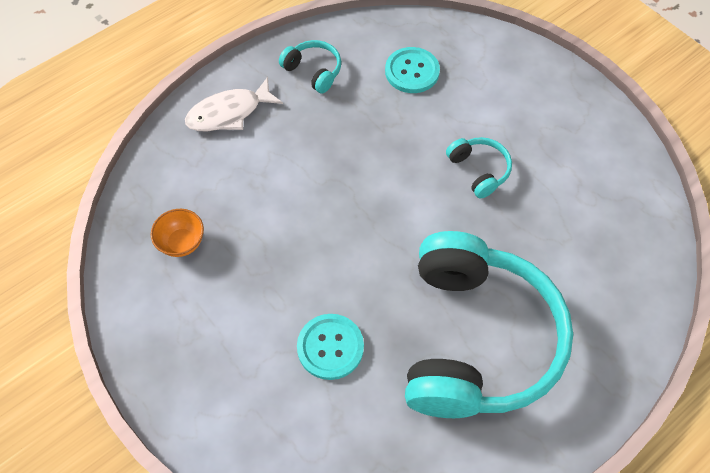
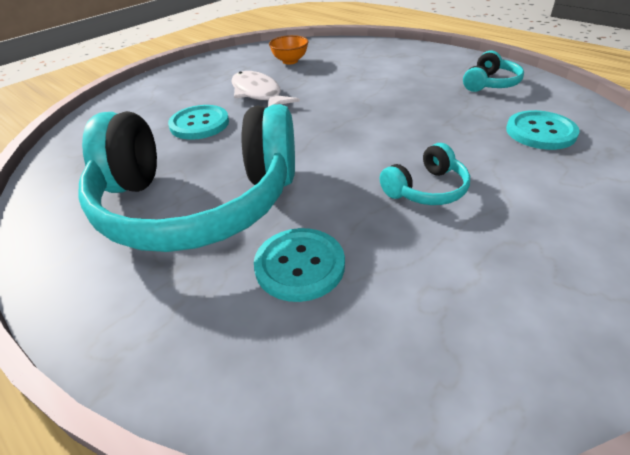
camera: 85 degrees right, 20 degrees down
(229, 113) = (415, 59): white fish -> white fish (258, 94)
(555, 266) = (299, 265): none -> turquoise button

